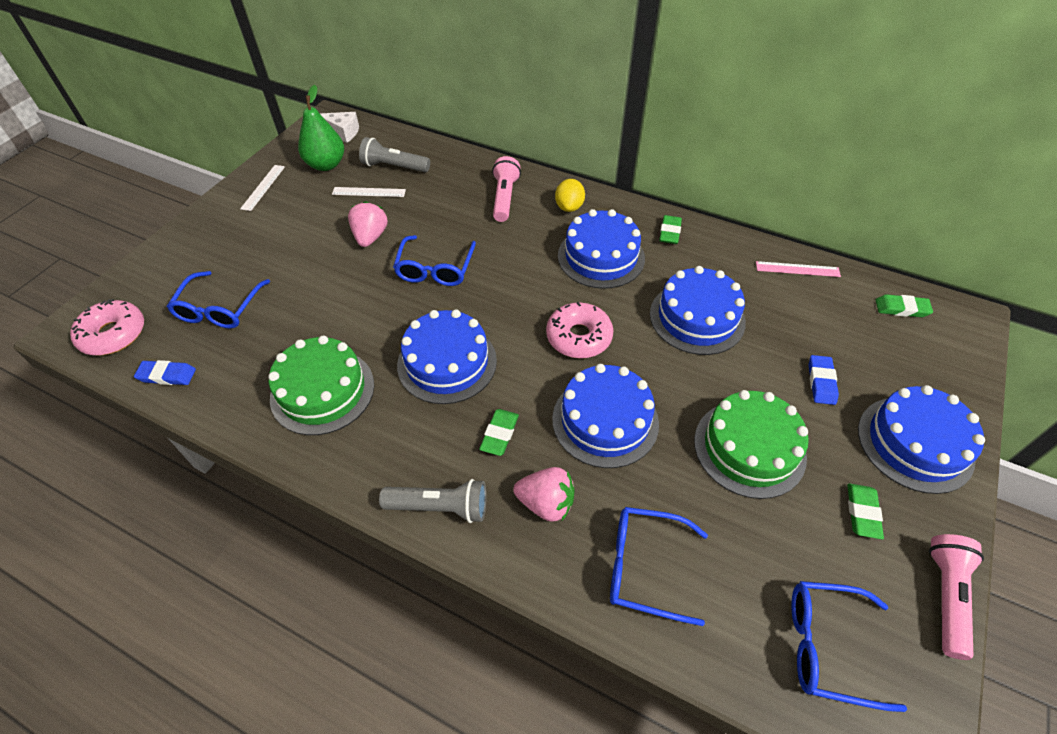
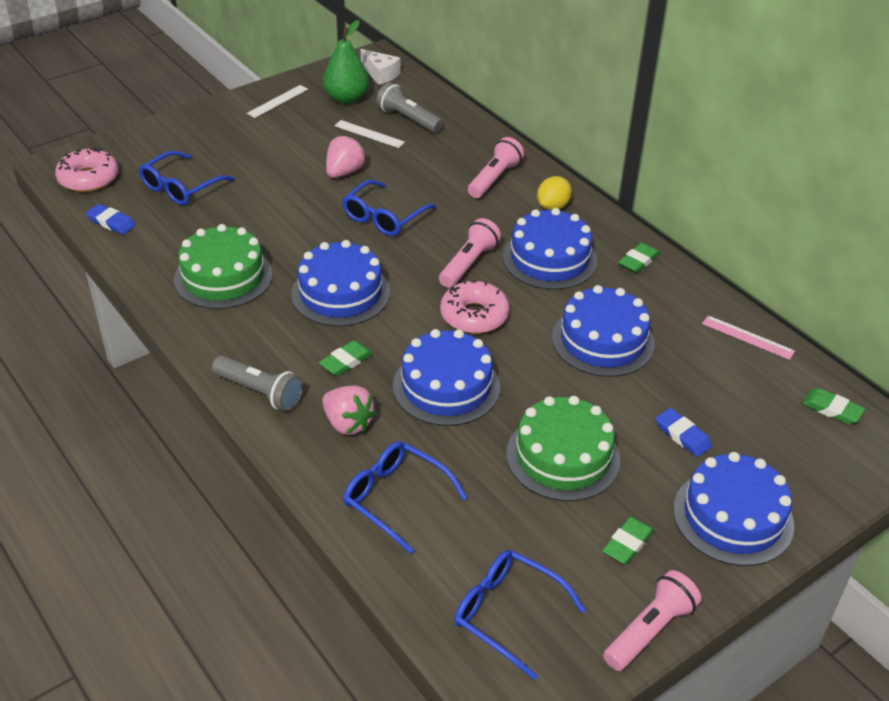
camera: 25 degrees right, 10 degrees down
(539, 287) = (468, 264): none -> pink flashlight
(821, 382) = (682, 435): blue eraser -> blue eraser turned 75 degrees counterclockwise

